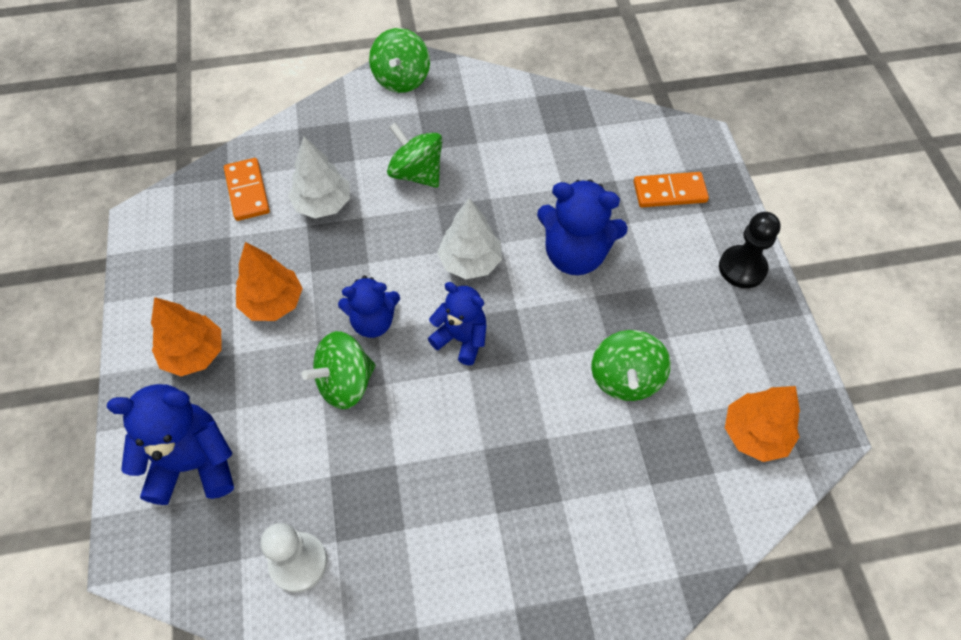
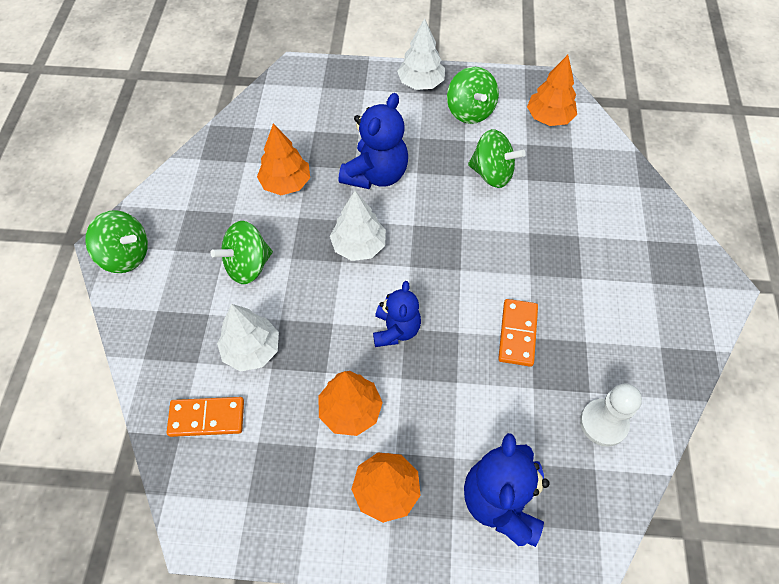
camera: 75 degrees left, 0 degrees up
(345, 383) = (450, 362): green spinning top -> green spinning top (470, 111)
(461, 339) = (431, 268): blue teddy bear -> none
(531, 175) = (286, 183): none -> orange tree
(669, 192) = (339, 102): orange domino -> orange domino (517, 333)
(742, 268) = (420, 83): black pawn -> white tree

